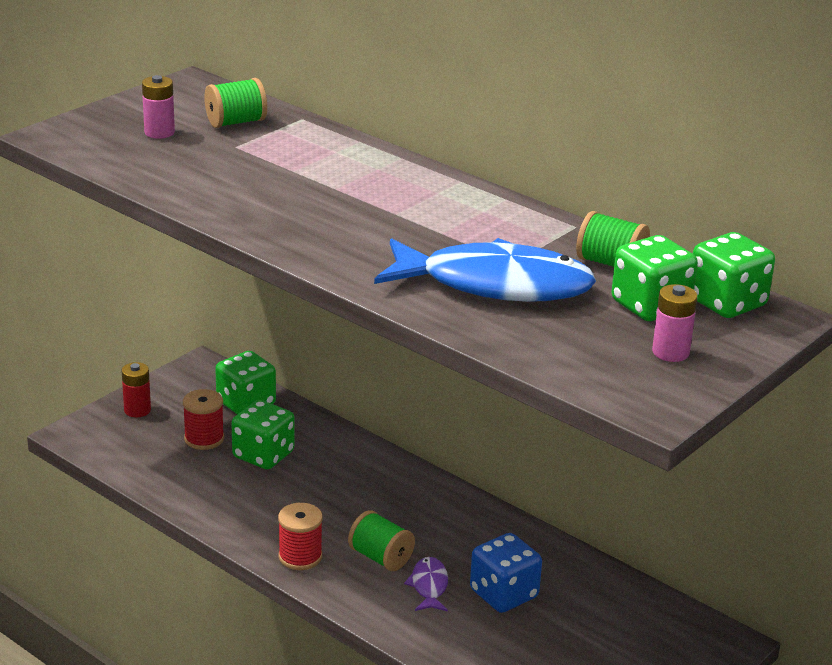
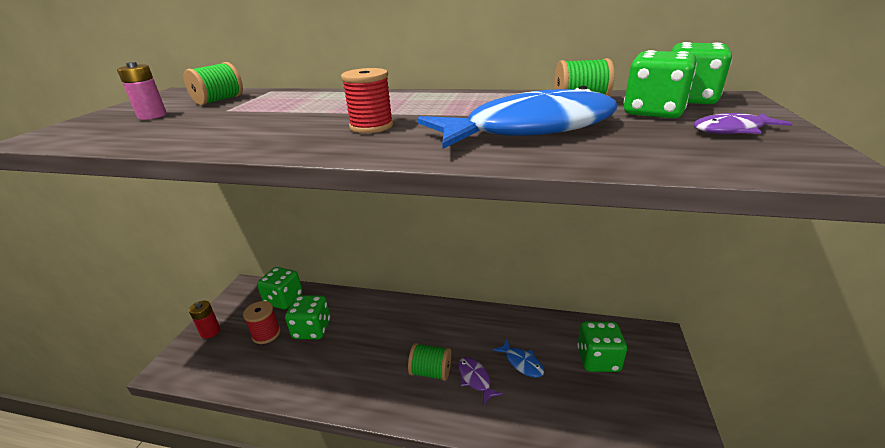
camera: 25 degrees left, 0 degrees up
(300, 557) = (378, 397): red spool -> red spool (371, 126)
(503, 594) = (522, 363): blue dice -> blue fish
(608, 630) = (598, 359): none -> green dice
(670, 352) = (732, 130): pink battery -> purple fish

